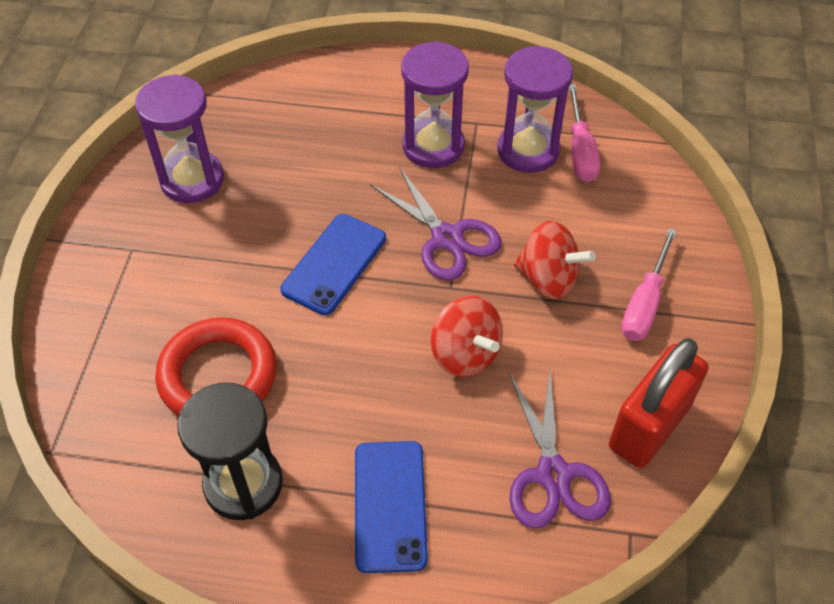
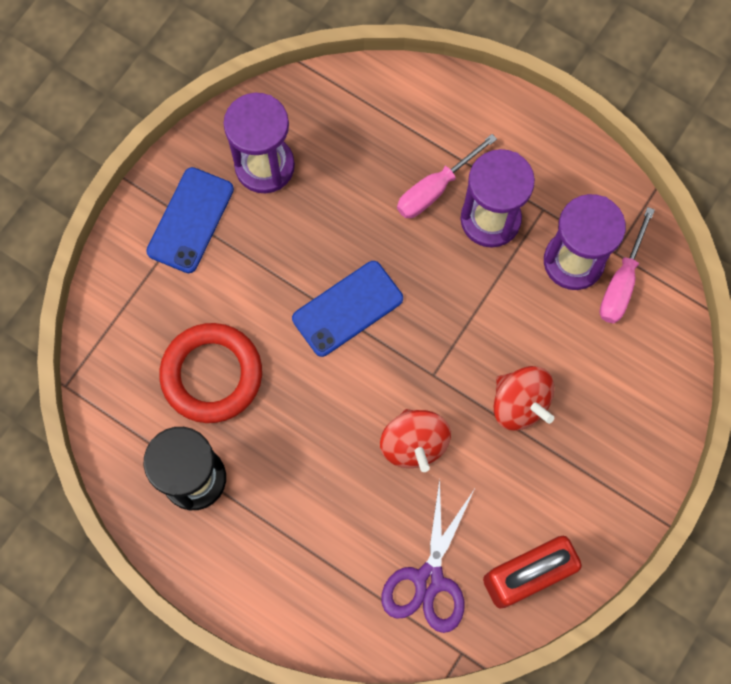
camera: 25 degrees right, 20 degrees up
(390, 505) = (294, 547): blue phone -> blue phone (190, 220)
(447, 238) = (454, 324): purple scissors -> none
(644, 303) = (588, 464): pink screwdriver -> pink screwdriver (435, 189)

